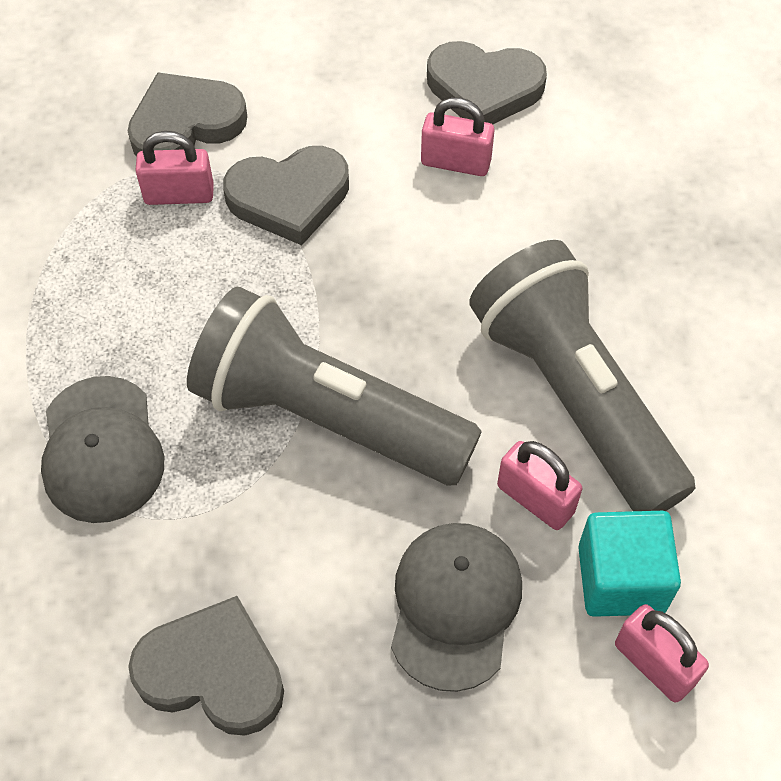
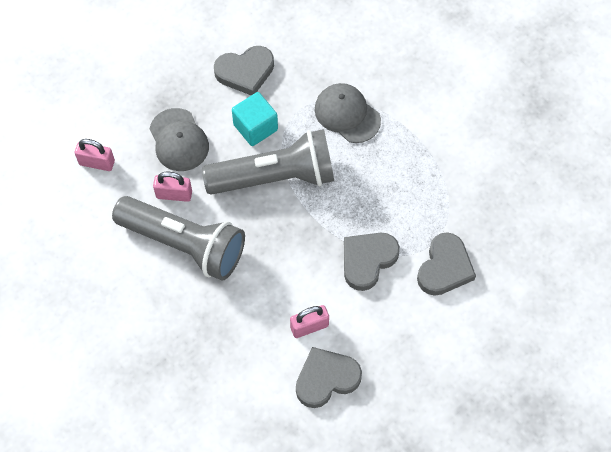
camera: 145 degrees right, 5 degrees up
(179, 194) = (415, 232): pink padlock -> none
(621, 579) = (125, 184): turquoise cube -> turquoise cube (255, 127)

